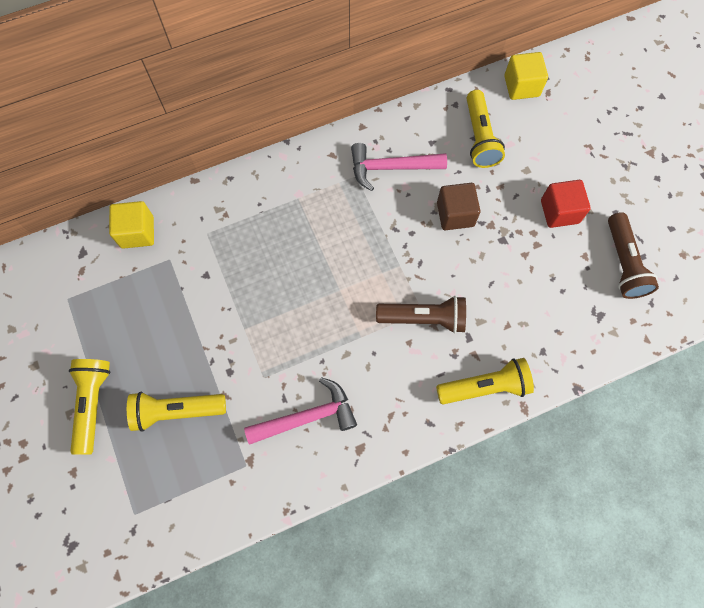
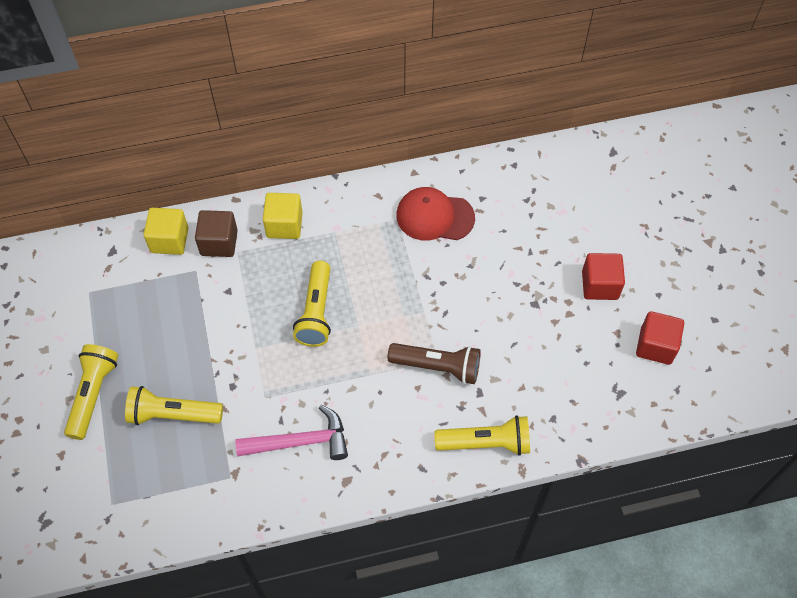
camera: 10 degrees right, 10 degrees down
(390, 168) = (434, 216): pink hammer -> red cap
(455, 214) = (491, 271): brown cube -> brown cube (219, 243)
(479, 137) = (532, 200): yellow flashlight -> yellow flashlight (316, 312)
(521, 86) = (586, 157): yellow cube -> yellow cube (284, 225)
(623, 263) = (655, 346): brown flashlight -> red cube

